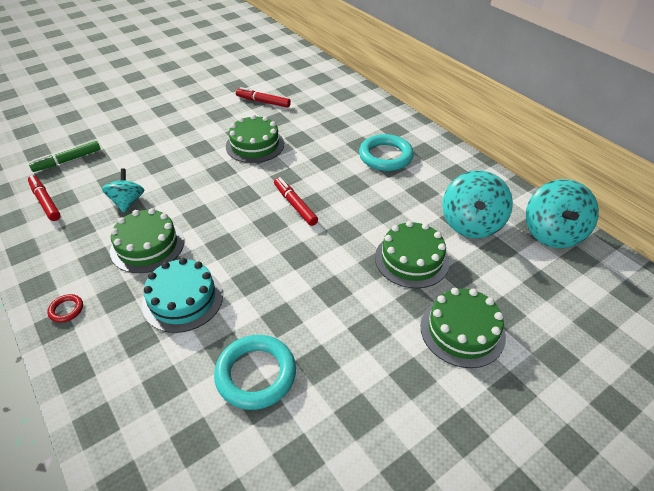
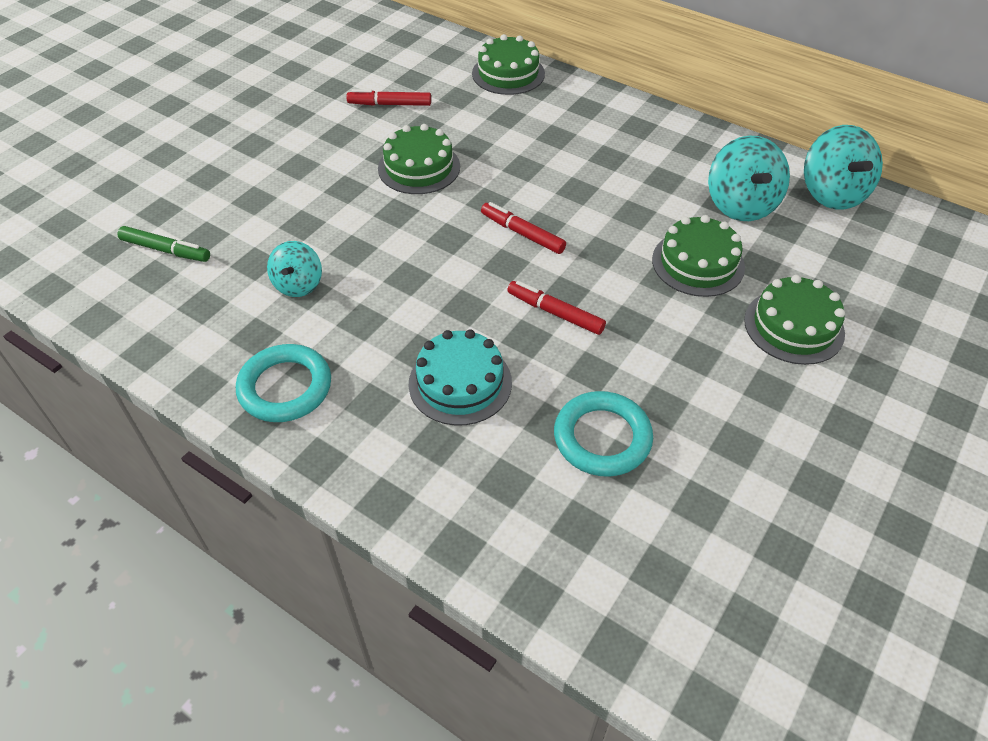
camera: 20 degrees left, 5 degrees up
(45, 201) = (179, 313): red marker -> red marker (555, 313)
(66, 310) = (320, 437): red ring -> none
(67, 161) = (166, 250): green marker -> green marker turned 105 degrees counterclockwise
(127, 202) = (298, 284): turquoise spinning top -> turquoise spinning top turned 150 degrees counterclockwise
(147, 246) = (368, 332): green cake -> green cake (508, 73)
(385, 156) = (596, 144): turquoise ring -> turquoise ring (285, 387)

